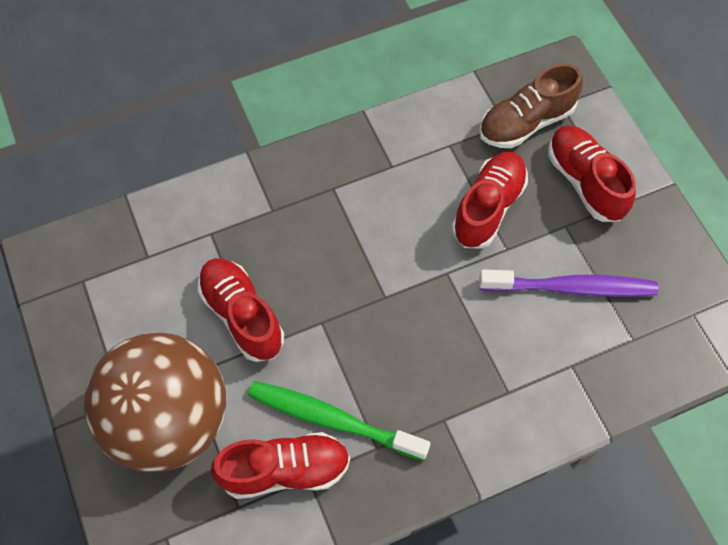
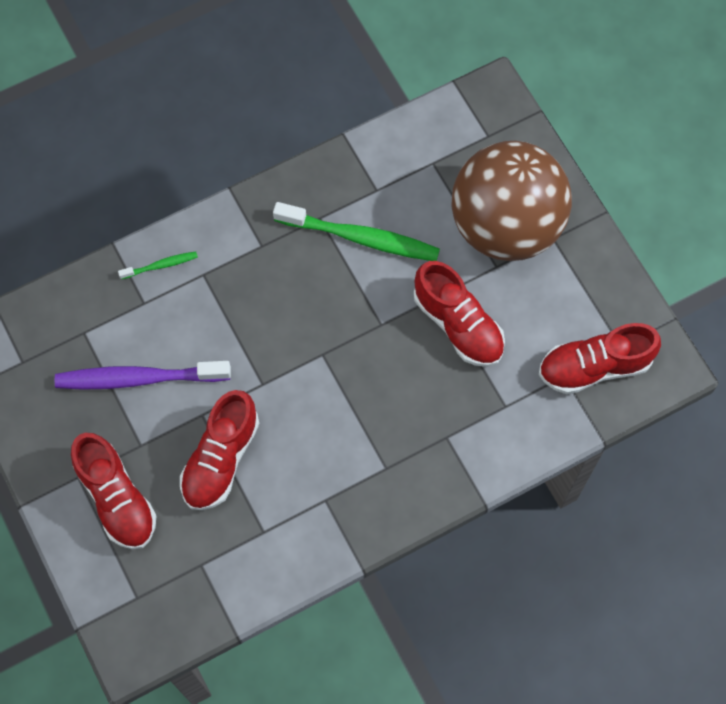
camera: 175 degrees right, 5 degrees up
(285, 470) = (397, 193): red shoe -> red shoe (594, 366)
(526, 122) = (178, 568): brown shoe -> none
(555, 406) = (160, 265): none -> green toothbrush

